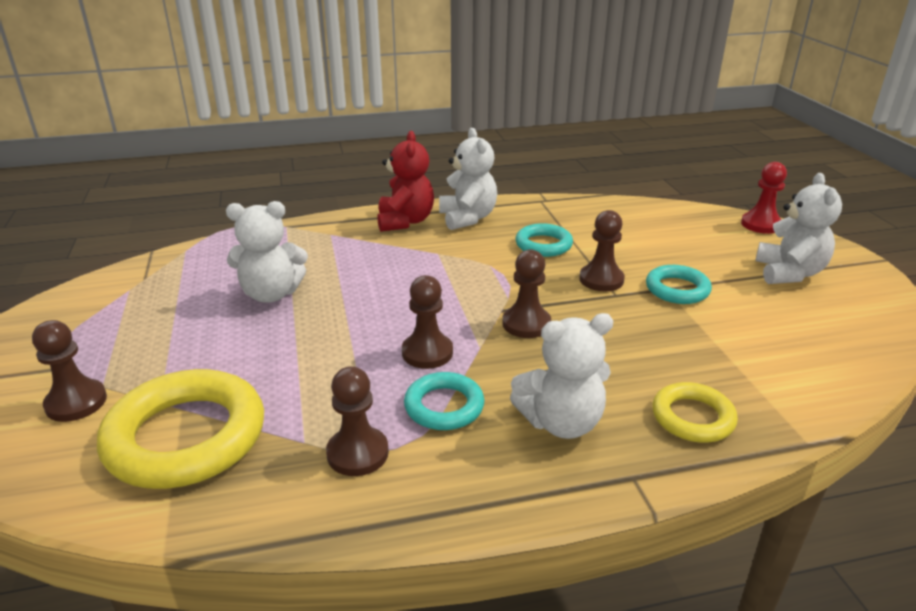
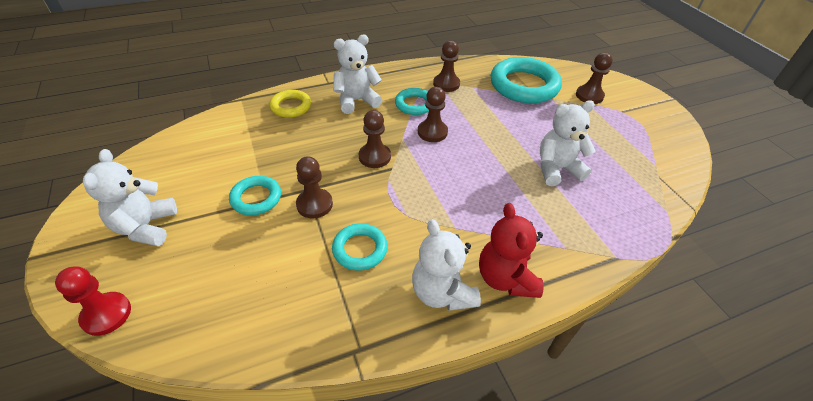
camera: 170 degrees right, 15 degrees up
(186, 437) = (524, 85): yellow ring -> turquoise ring

